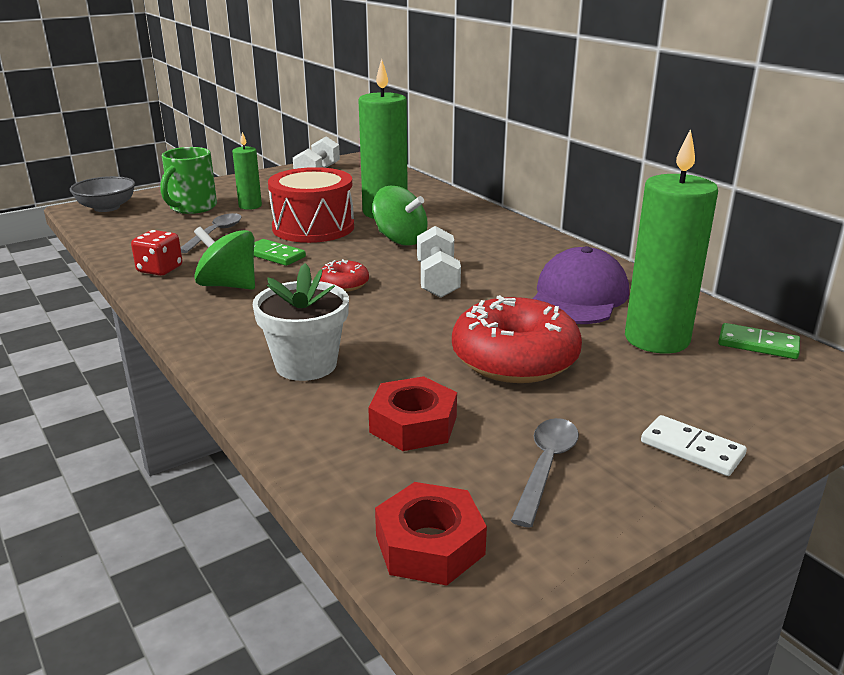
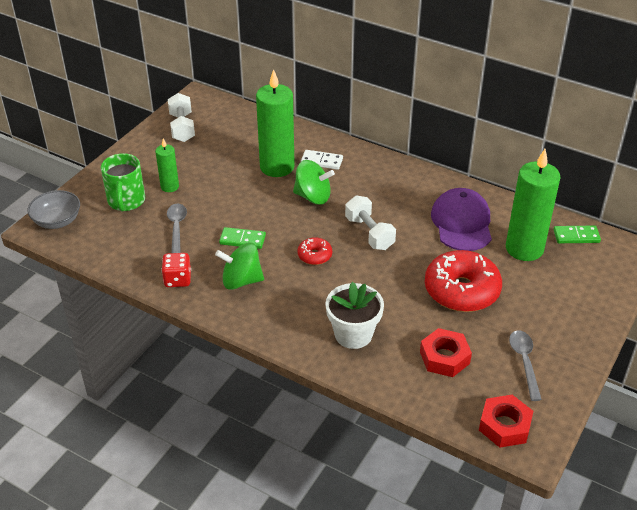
camera: 25 degrees left, 15 degrees up
(313, 227) = (241, 200): red drum -> none
(691, 449) = (581, 326): white domino -> white domino (321, 161)

